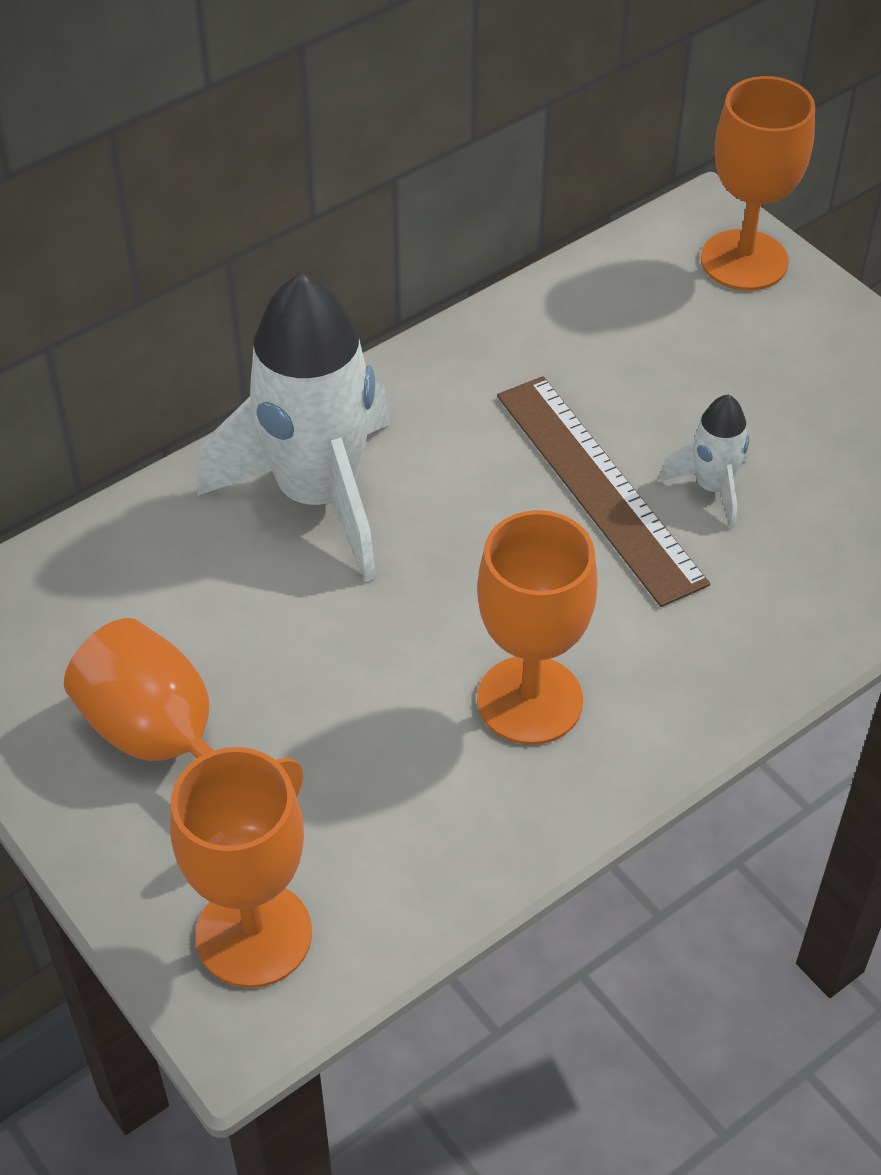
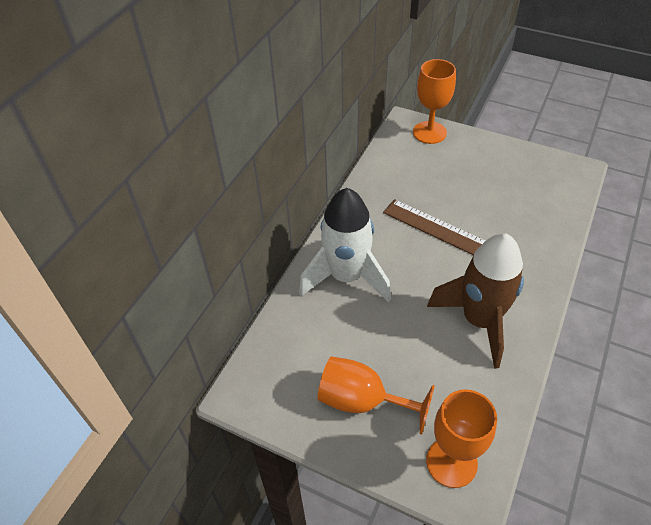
camera: 25 degrees left, 0 degrees up
(529, 700) = (479, 320): orange goblet -> brown rocket
(712, 488) = (480, 216): white rocket -> none

